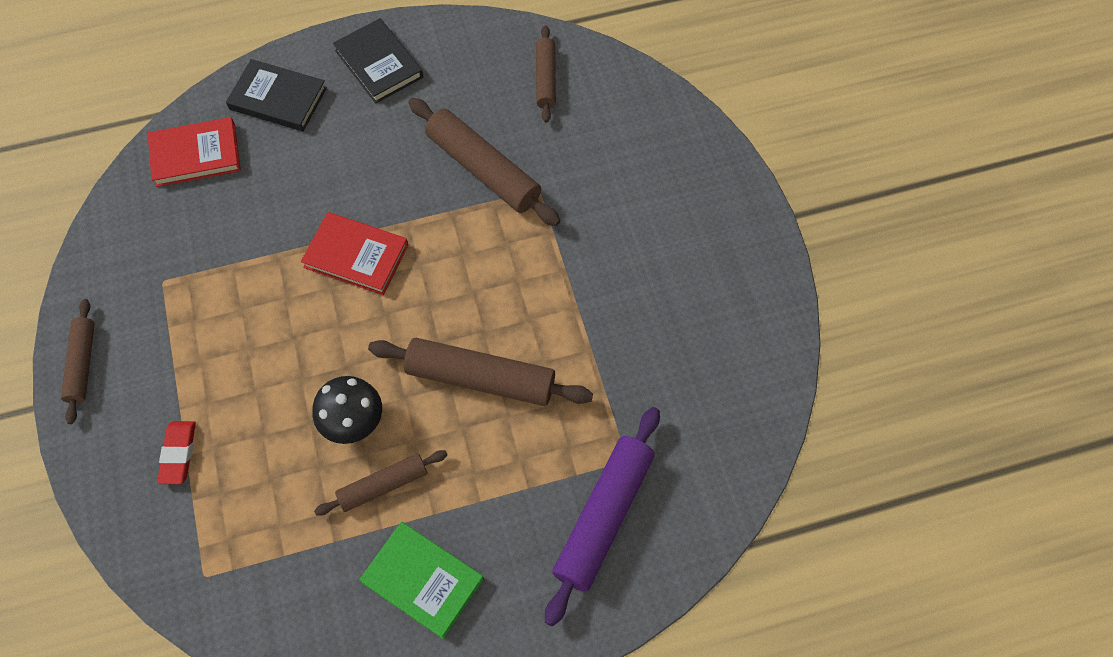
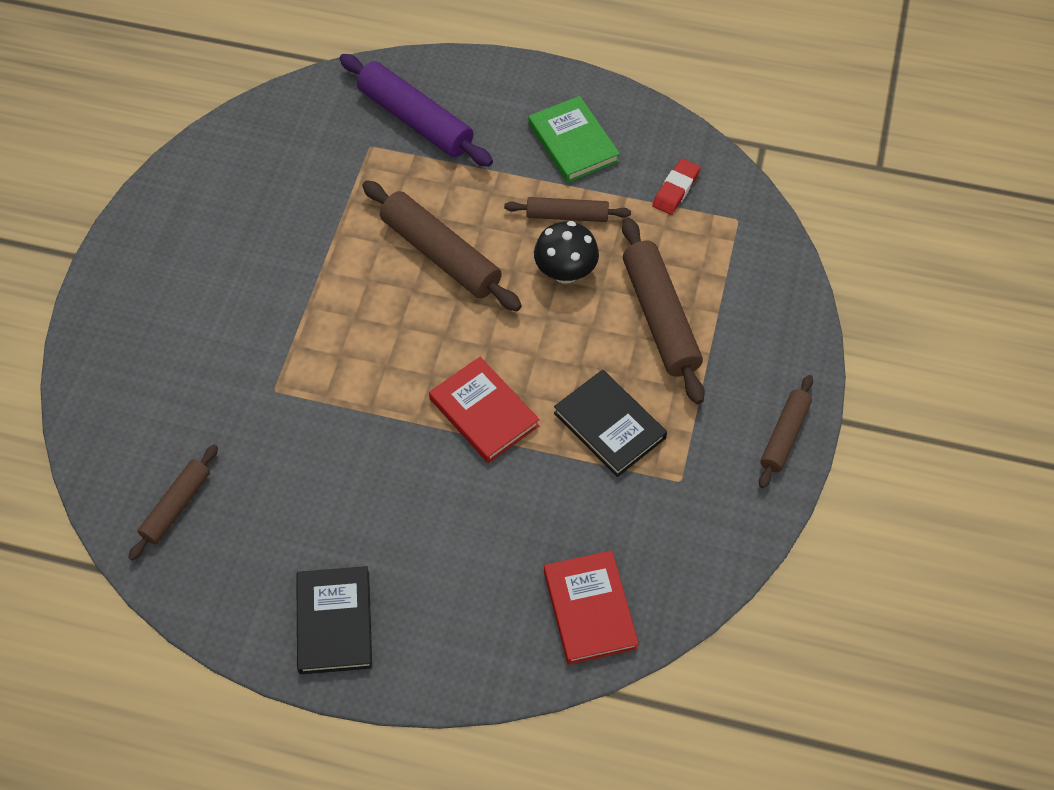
camera: 150 degrees left, 5 degrees down
(178, 454) = (724, 316): red eraser -> red eraser (676, 189)
(196, 155) = (590, 609): red book -> red book turned 60 degrees clockwise
(278, 98) = (468, 636): black book -> black book (609, 425)
(483, 170) = (310, 437): brown rolling pin -> brown rolling pin (660, 317)
(603, 517) = (415, 120): purple rolling pin -> purple rolling pin turned 75 degrees clockwise

